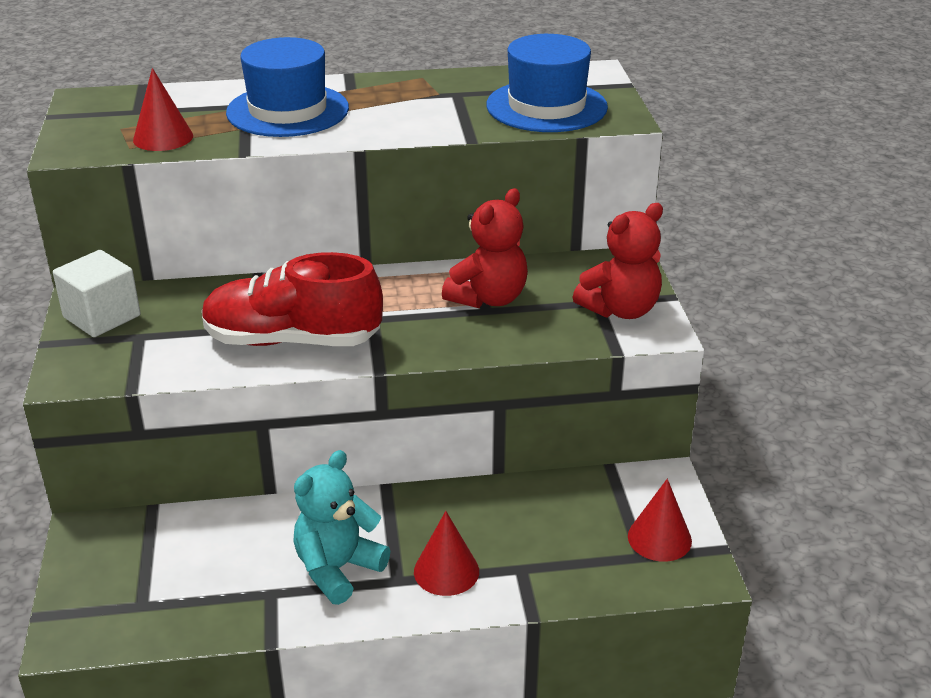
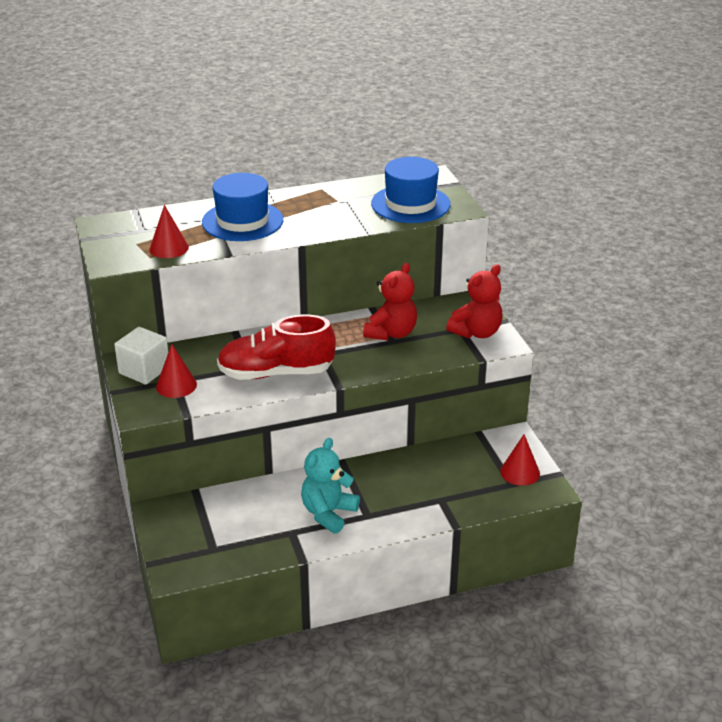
camera: 10 degrees left, 0 degrees up
(446, 571) = (396, 506): red cone -> red cone (176, 385)

